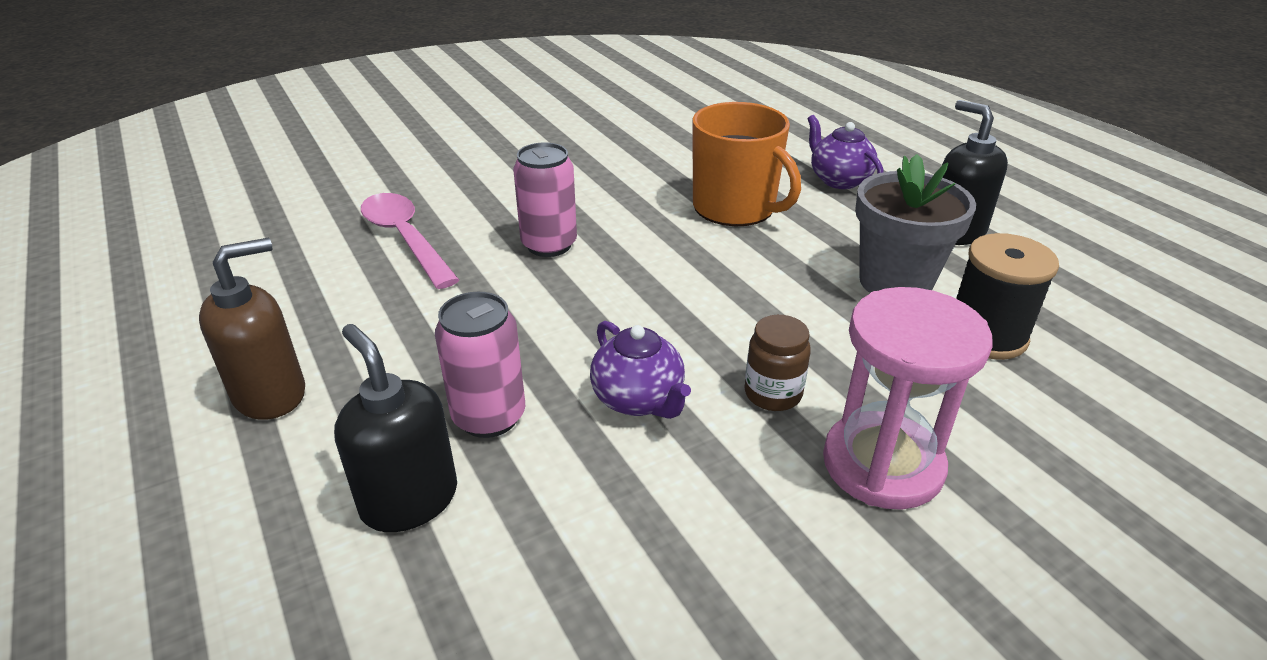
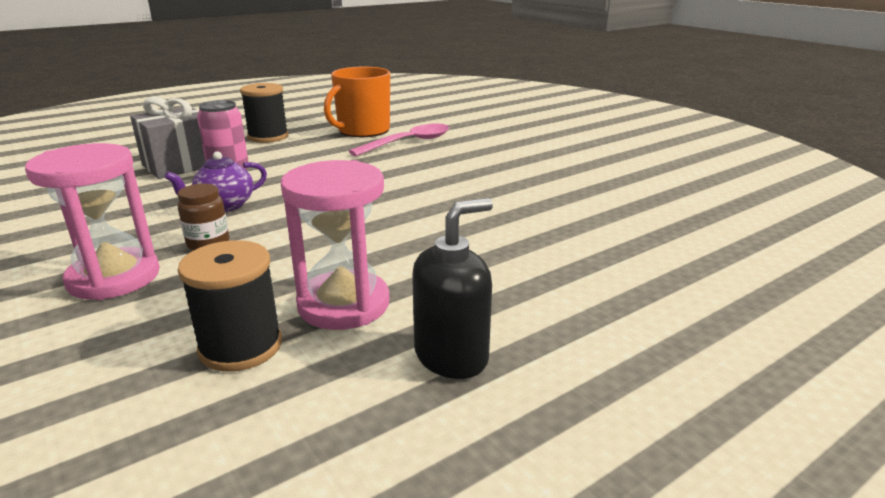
camera: 85 degrees right, 10 degrees down
(271, 394) = (268, 137): brown soap dispenser -> black spool
(409, 499) = (179, 165): black soap dispenser -> grey gift
(549, 245) = (404, 175): pink can -> none
(735, 208) = (476, 233): orange mug -> orange mug (363, 130)
(838, 180) = (561, 288): purple teapot -> none
(895, 282) = (343, 304): grey flower pot -> pink hourglass

